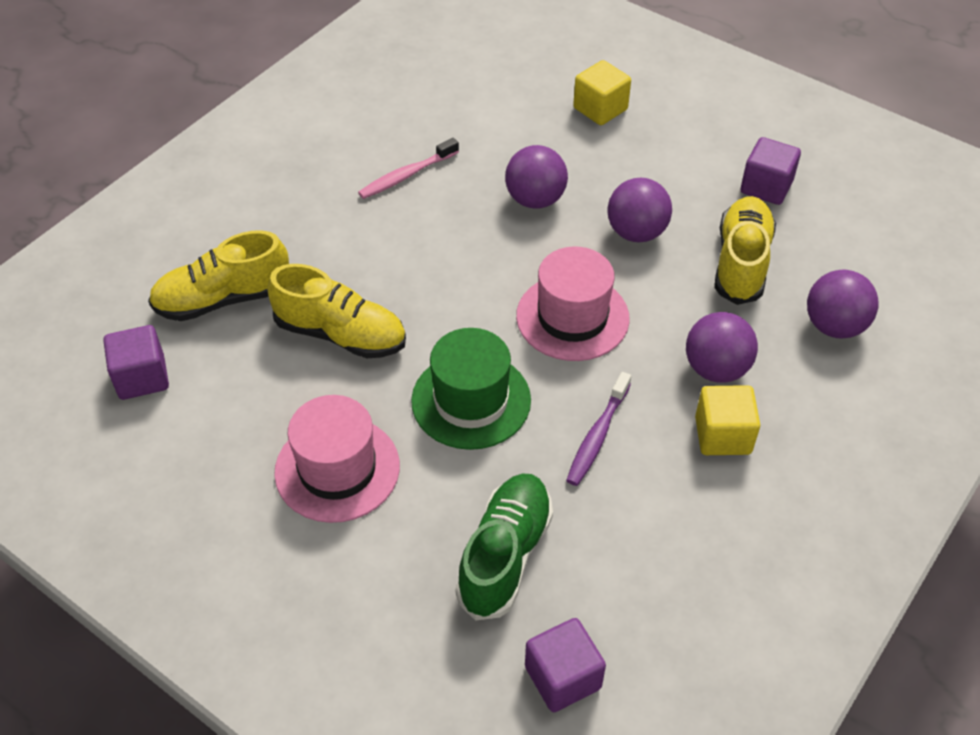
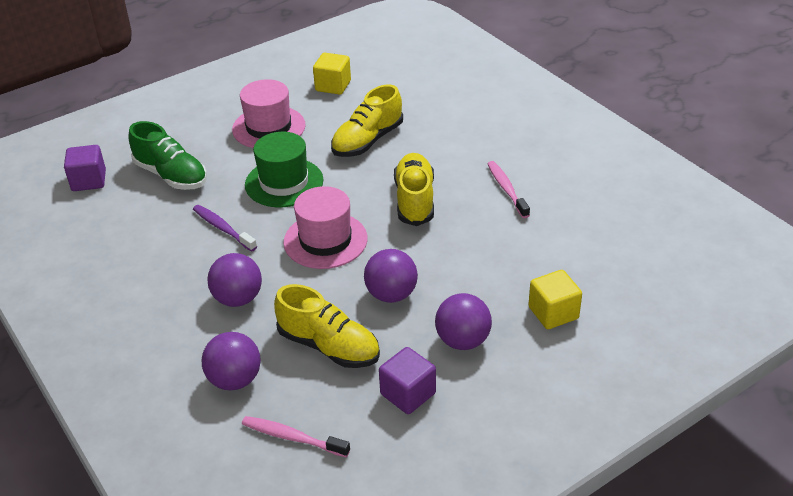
camera: 110 degrees right, 10 degrees down
(142, 378) = (374, 71): purple cube -> none
(223, 299) = (421, 102): yellow shoe -> yellow shoe (414, 200)
(535, 199) = (453, 248): purple ball -> purple ball (462, 341)
(722, 435) = (184, 285): yellow cube -> yellow cube (333, 86)
(872, 255) = (292, 437): none -> pink toothbrush

